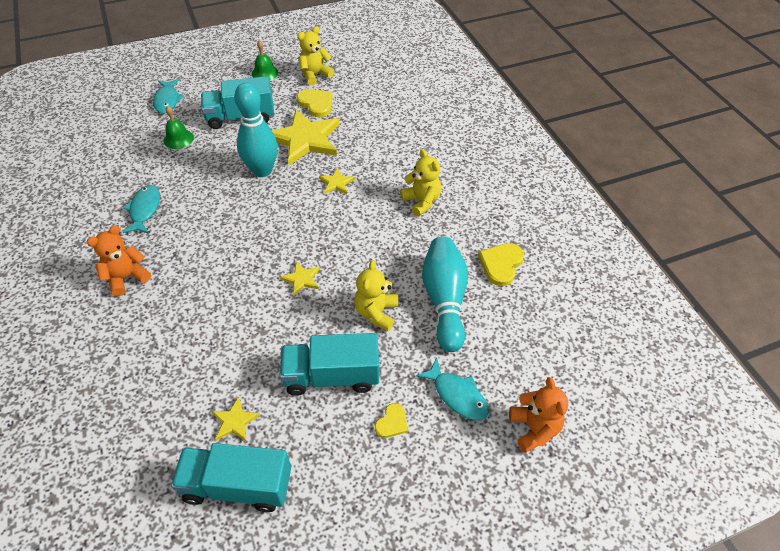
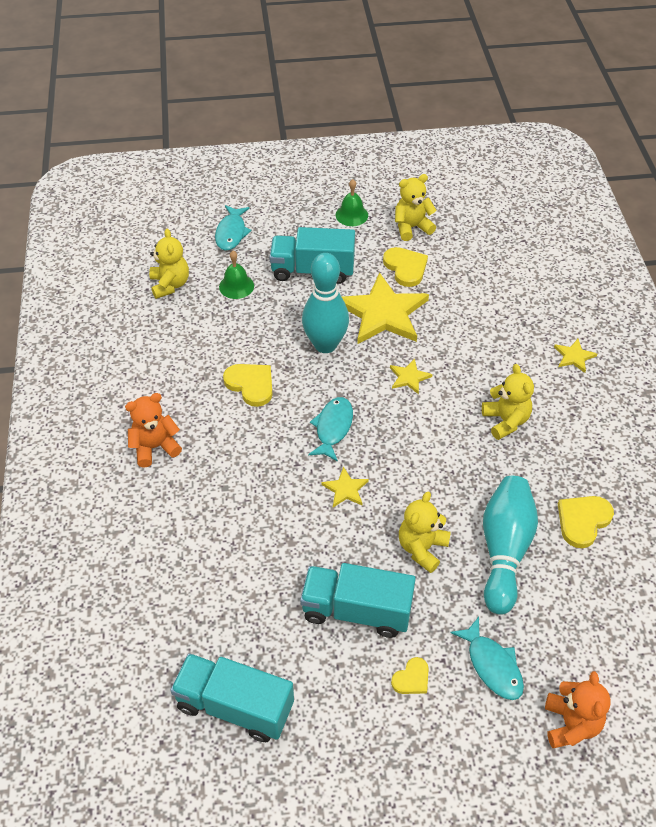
camera: 15 degrees right, 0 degrees up
(120, 147) = (170, 285): none -> yellow teddy bear
(144, 210) = (186, 369): turquoise fish -> turquoise fish (333, 428)
(204, 212) = (251, 385): none -> yellow heart
(235, 421) = (243, 636): yellow star -> yellow star (574, 356)

